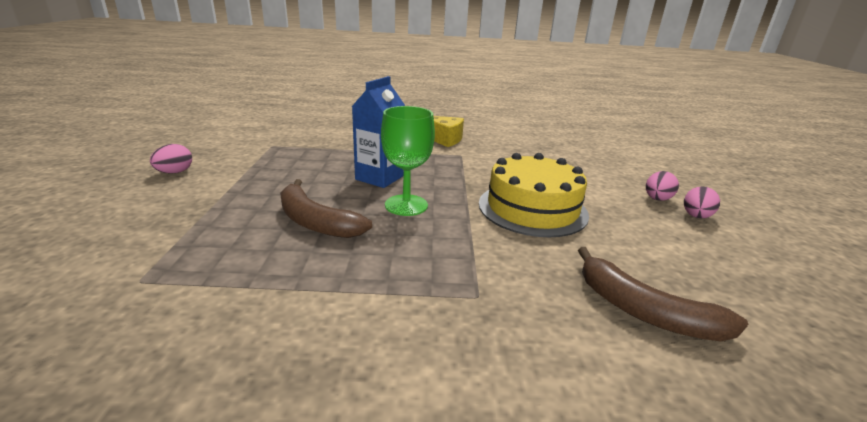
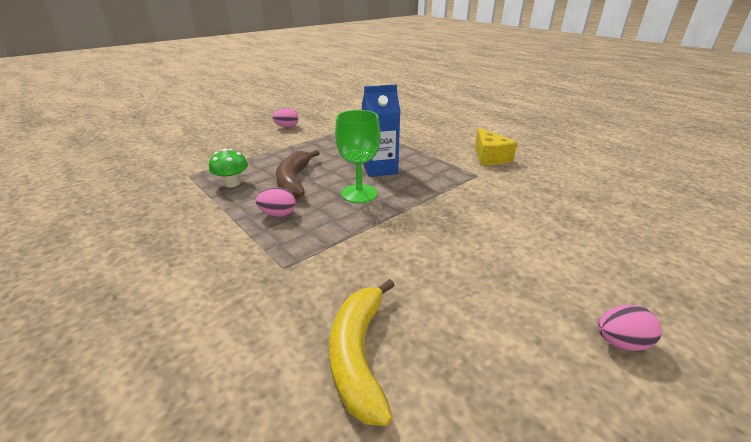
camera: 50 degrees right, 5 degrees up
(240, 258) = (232, 183): none -> green mushroom
(532, 208) = (444, 239): yellow cake -> none
(644, 311) = (359, 355): brown banana -> yellow banana
(657, 199) = (609, 301): pink egg -> pink egg (278, 214)

